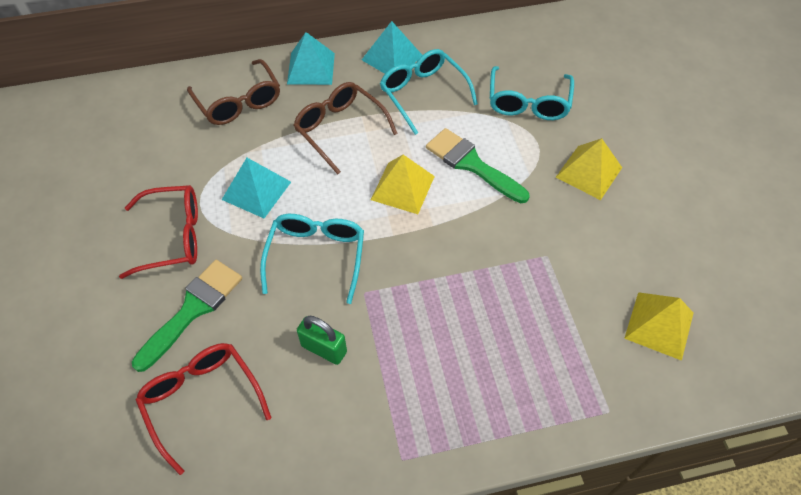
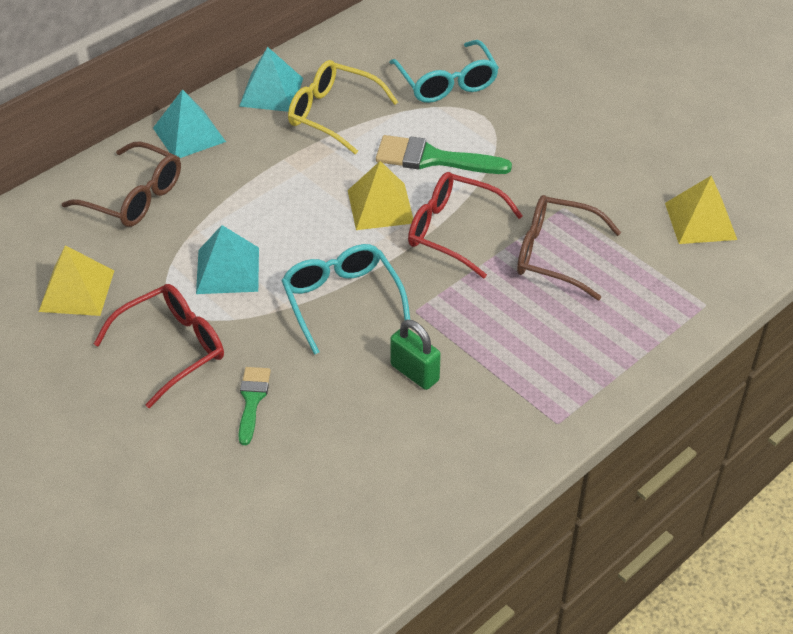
camera: 30 degrees left, 10 degrees down
(193, 309) = (252, 400): green brush -> green brush, size x0.60
(202, 401) = (330, 468): red glasses -> red glasses (453, 231)
(324, 349) = (414, 373): green padlock -> green padlock turned 45 degrees clockwise
(340, 130) = (271, 180): brown glasses -> brown glasses (555, 255)
(423, 94) = (333, 114): turquoise glasses -> yellow glasses
(589, 172) = (550, 122): yellow pyramid -> yellow pyramid (77, 291)

